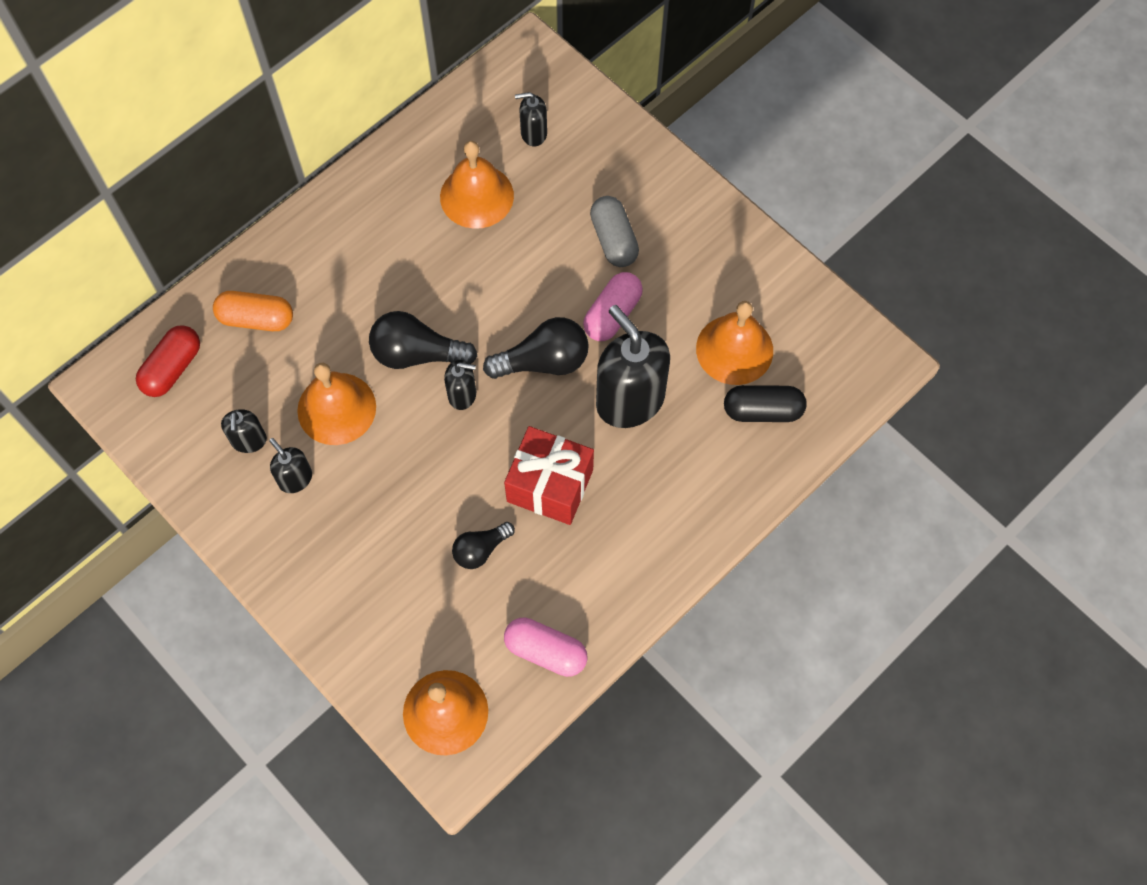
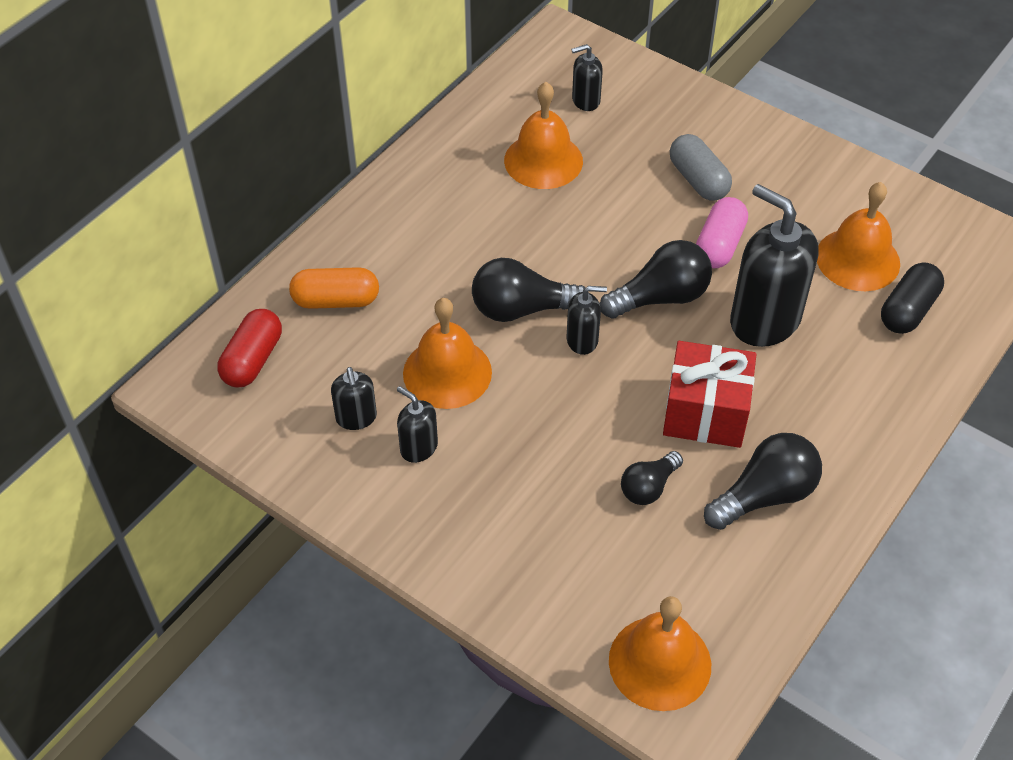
camera: 10 degrees left, 15 degrees down
(545, 651) = (755, 579): pink capsule -> none
(577, 574) = (765, 495): none -> black light bulb
(762, 411) = (908, 310): black capsule -> black capsule turned 45 degrees counterclockwise

